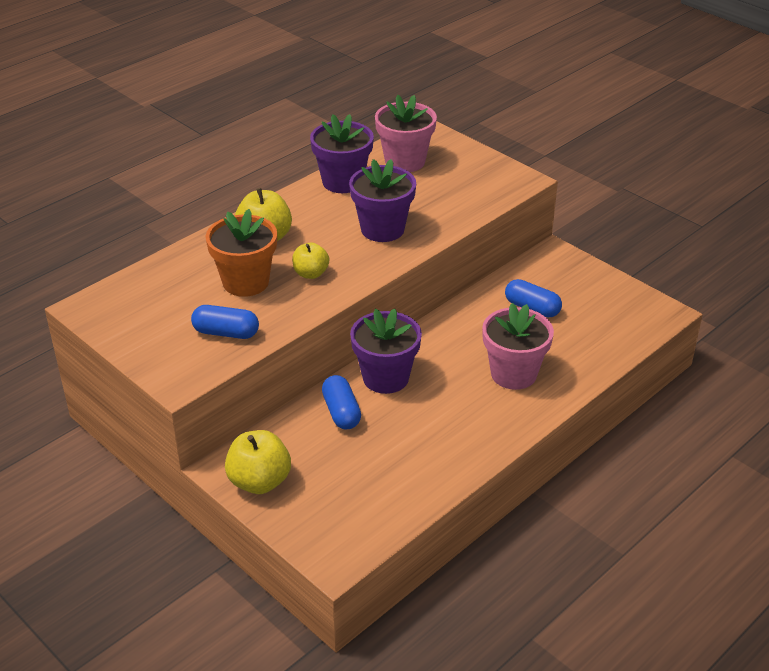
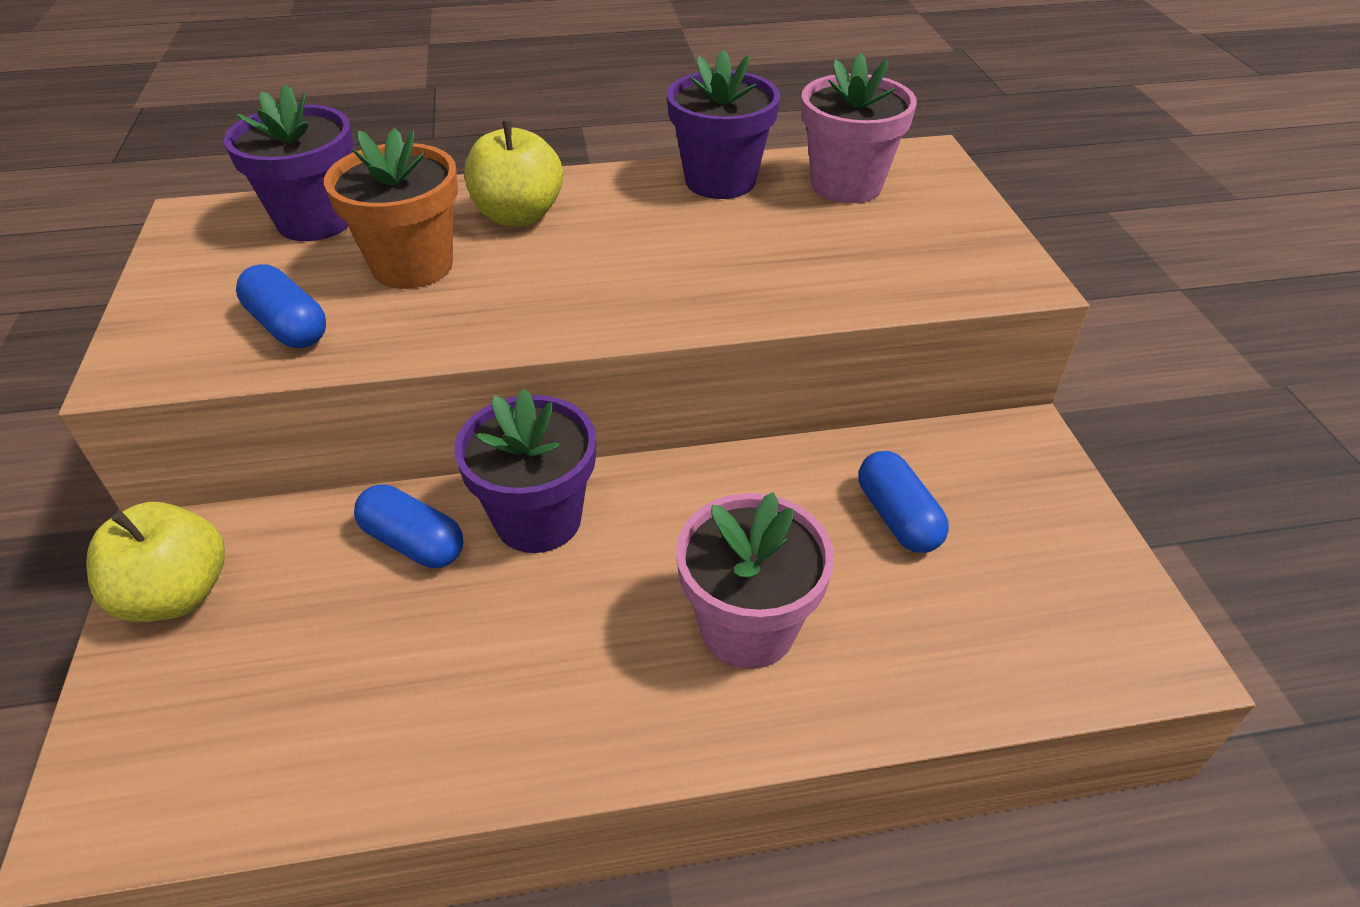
camera: 35 degrees right, 5 degrees up
(311, 273) = (512, 291): yellow apple -> none
(341, 412) = (413, 542): blue capsule -> blue capsule turned 75 degrees counterclockwise
(382, 229) = (697, 268): purple flower pot -> purple flower pot (315, 221)

